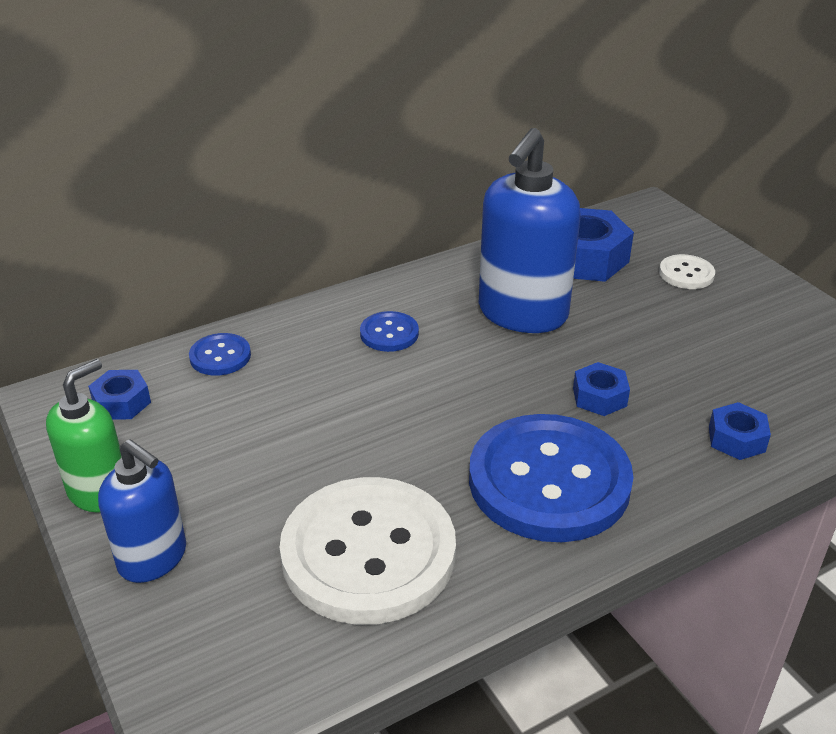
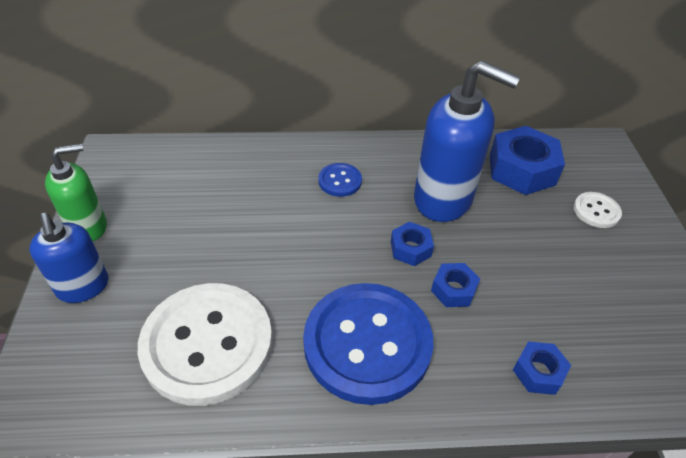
camera: 25 degrees right, 10 degrees up
(121, 402) = (145, 169): blue nut -> blue nut (410, 248)
(220, 356) = (223, 158): blue button -> none
(522, 313) = (443, 199): blue soap dispenser -> blue soap dispenser turned 120 degrees counterclockwise

